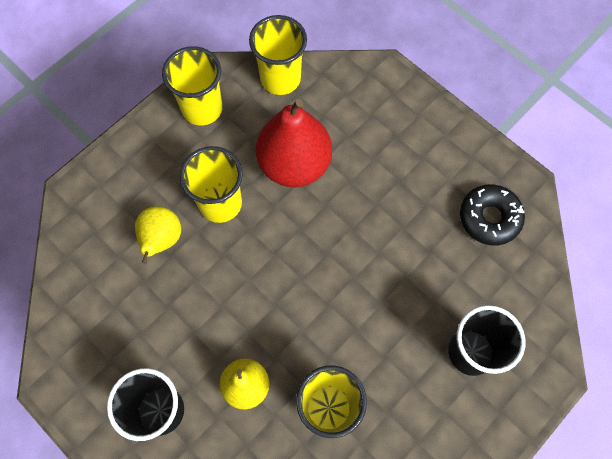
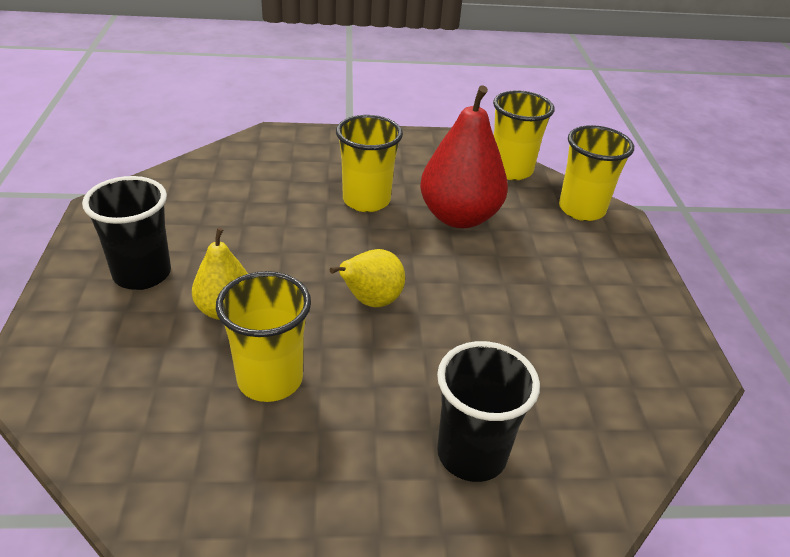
camera: 40 degrees right, 30 degrees down
(161, 240) = (293, 191): yellow pear -> yellow pear (371, 301)
(202, 109) = (424, 150): yellow cup -> yellow cup (581, 209)
(489, 218) = (620, 368): black donut -> none

